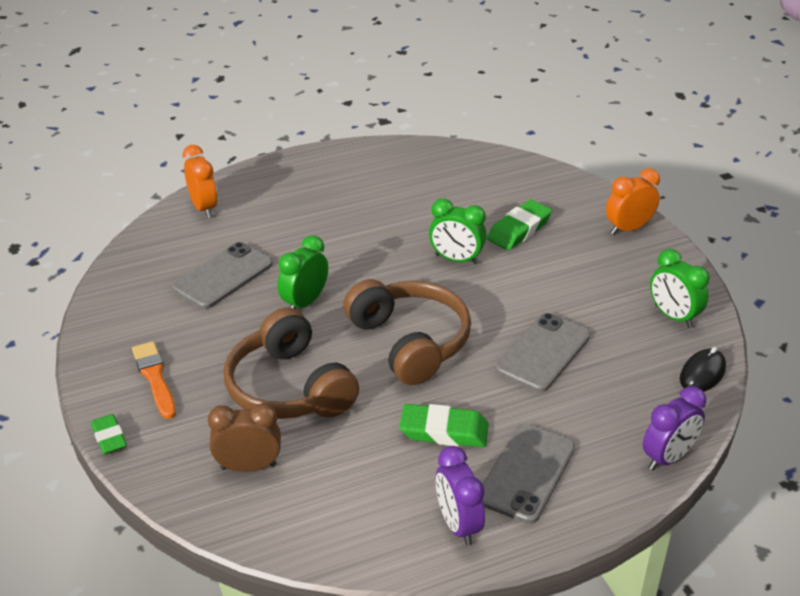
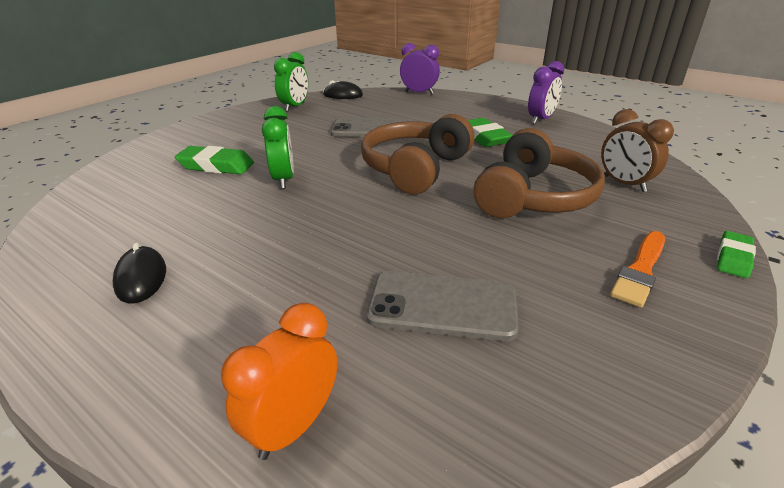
camera: 120 degrees left, 5 degrees down
(305, 302) = (423, 230): green clock -> none
(364, 180) = (141, 278): none -> black mouse
(526, 473) = (479, 114): grey phone -> none
(628, 228) = (192, 131): orange clock -> none

